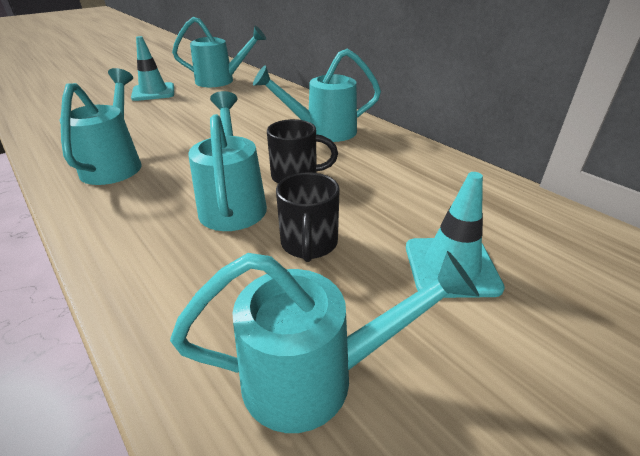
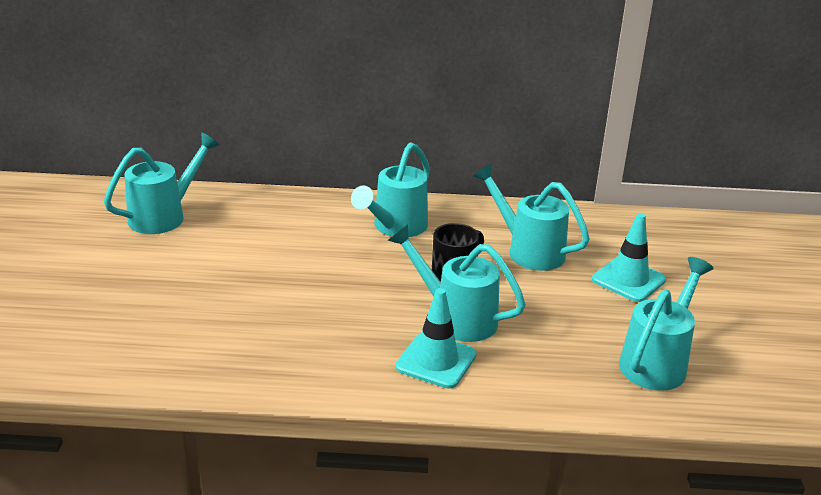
camera: 50 degrees left, 5 degrees down
(115, 164) = (297, 348): turquoise watering can -> turquoise watering can (528, 250)
(153, 92) = (120, 267): turquoise traffic cone -> turquoise traffic cone (436, 361)
(309, 244) = (548, 312): black mug -> none

